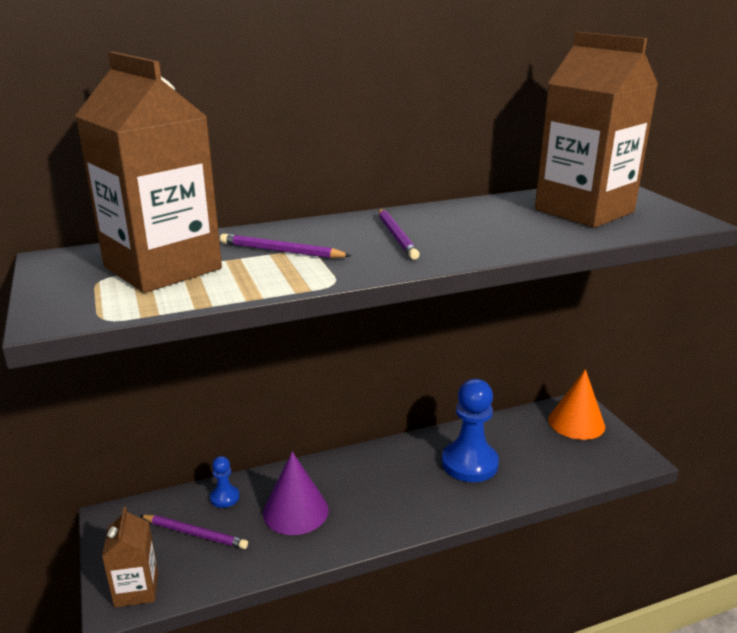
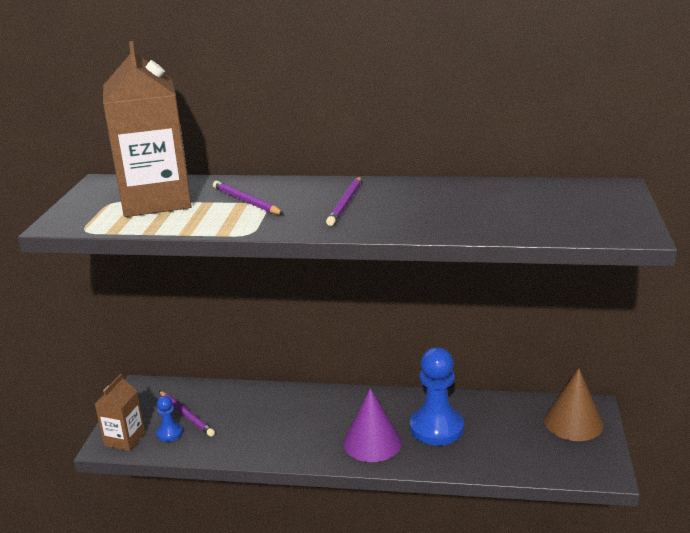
camera: 30 degrees right, 0 degrees up
(225, 497) = (225, 396): blue pawn -> blue pawn (169, 433)
(295, 511) = (266, 421): purple cone -> purple cone (372, 442)
(576, 422) = (573, 422): orange cone -> brown cone
(584, 211) = (542, 206): brown carton -> none

